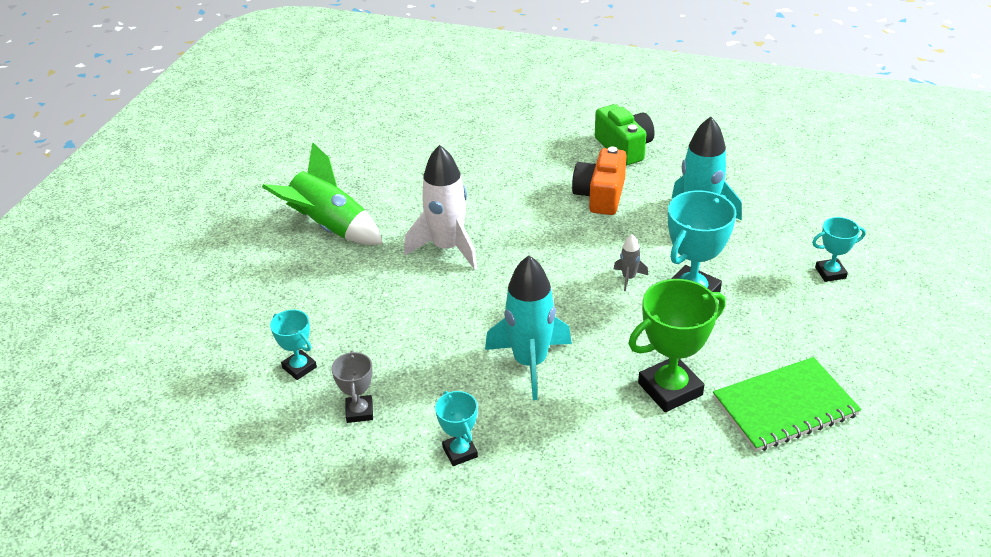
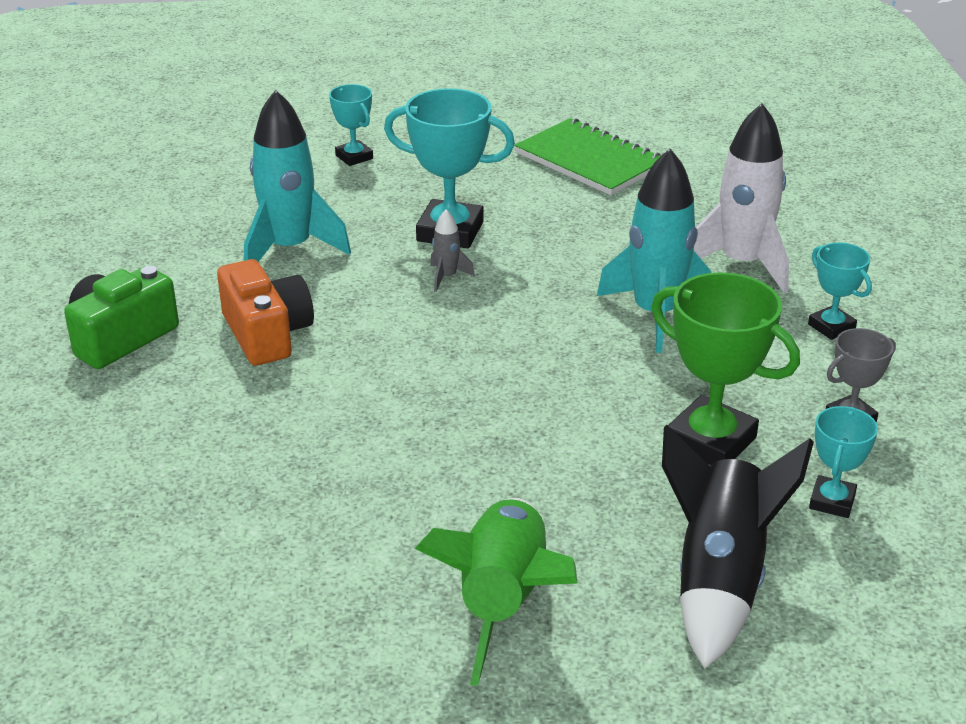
camera: 115 degrees left, 5 degrees down
(284, 300) = (718, 579): none -> black rocket
(447, 248) = (478, 444): white rocket -> white rocket (742, 264)
(460, 452) = (831, 327): turquoise trophy -> turquoise trophy turned 75 degrees counterclockwise
(600, 195) = (267, 334): orange camera -> orange camera turned 105 degrees counterclockwise
(670, 389) = (619, 221): green trophy -> green trophy (710, 441)

